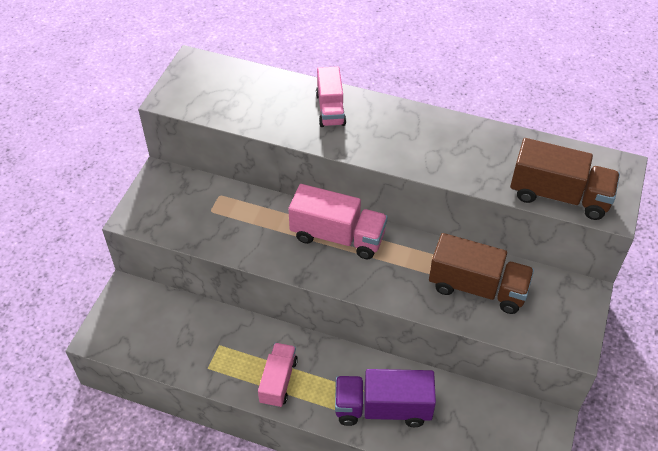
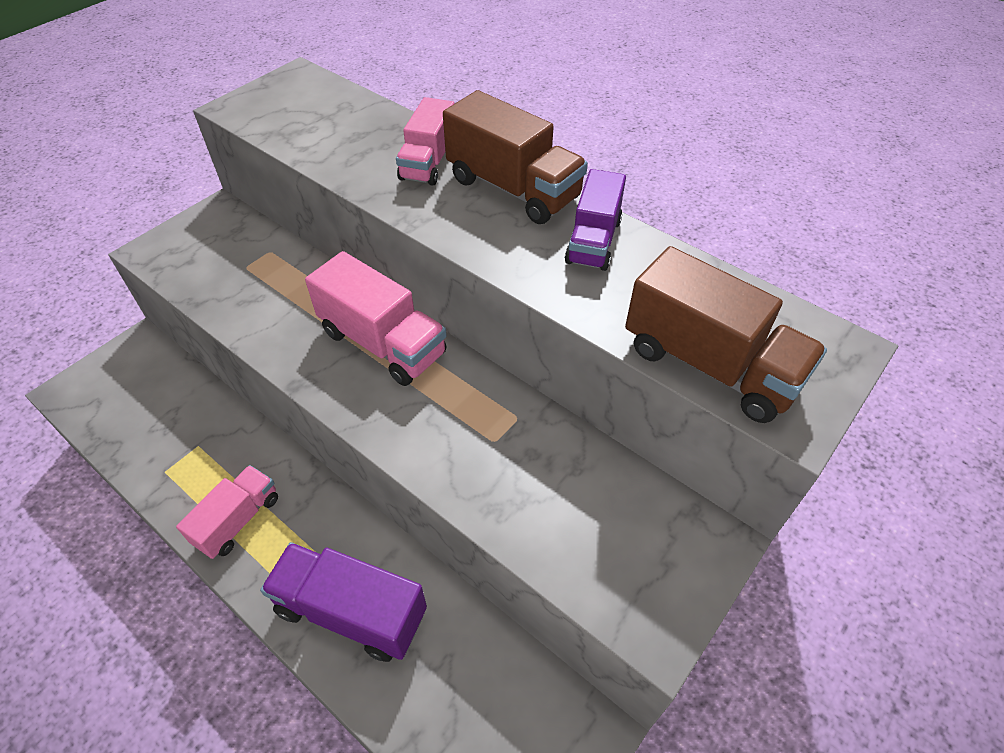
camera: 20 degrees right, 0 degrees up
(461, 138) = (593, 241): none -> purple truck
(477, 287) = (541, 477): brown truck -> brown truck (513, 189)

